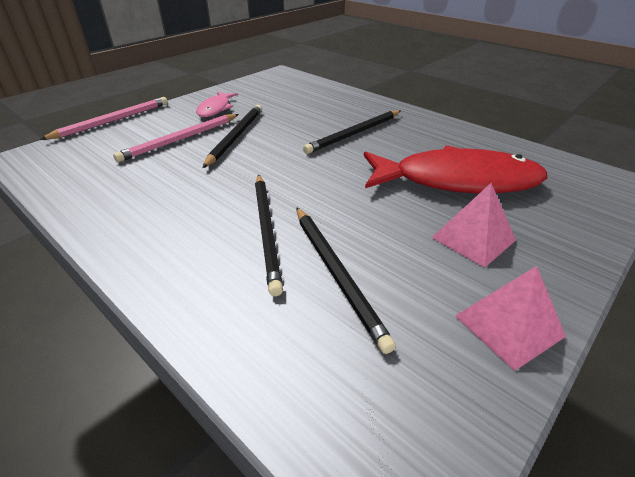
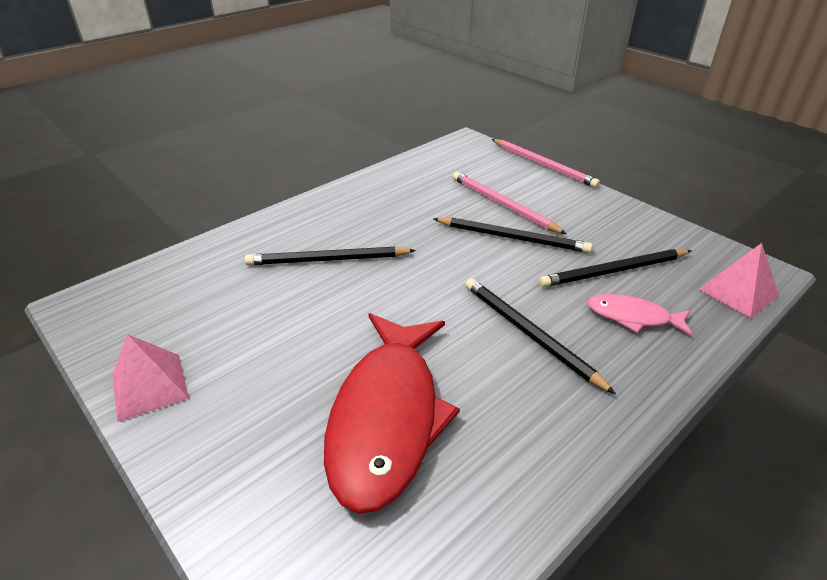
camera: 95 degrees right, 0 degrees up
(215, 109) = (590, 220): pink fish -> pink fish (633, 317)
(337, 274) = (257, 295): black pencil -> black pencil (613, 271)
(473, 239) = (266, 397): pink pyramid -> pink pyramid (738, 292)

